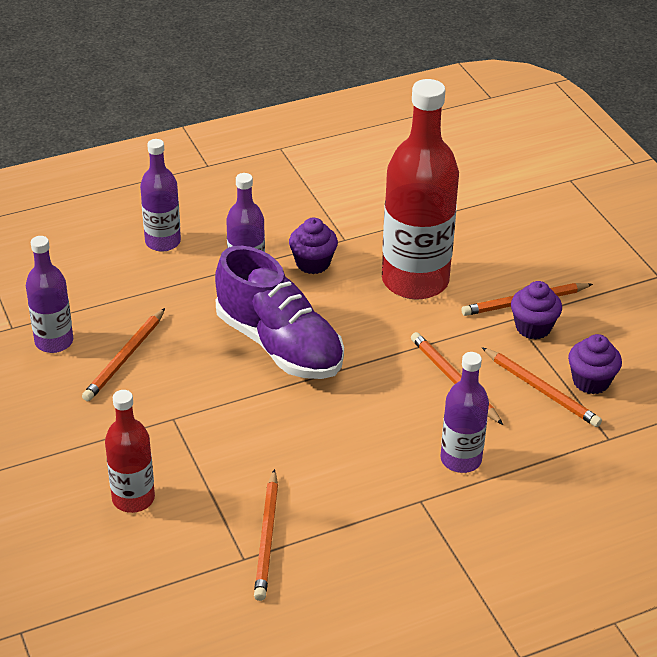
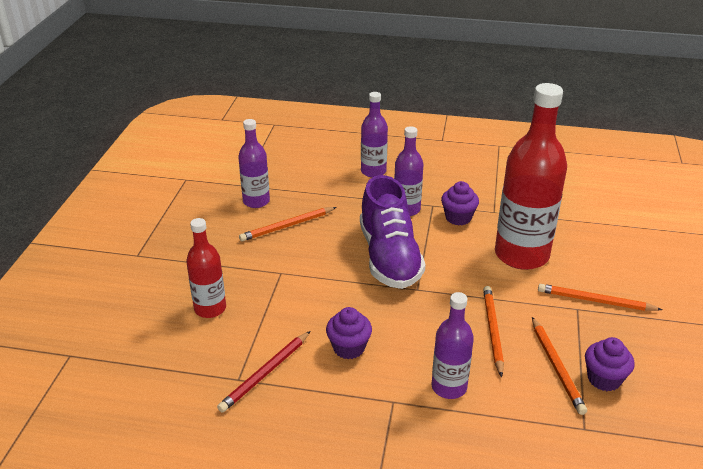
camera: 35 degrees right, 5 degrees down
(267, 538) = (266, 373): orange pencil -> red pencil
(533, 327) = (587, 321): purple cupcake -> purple cupcake (349, 348)

